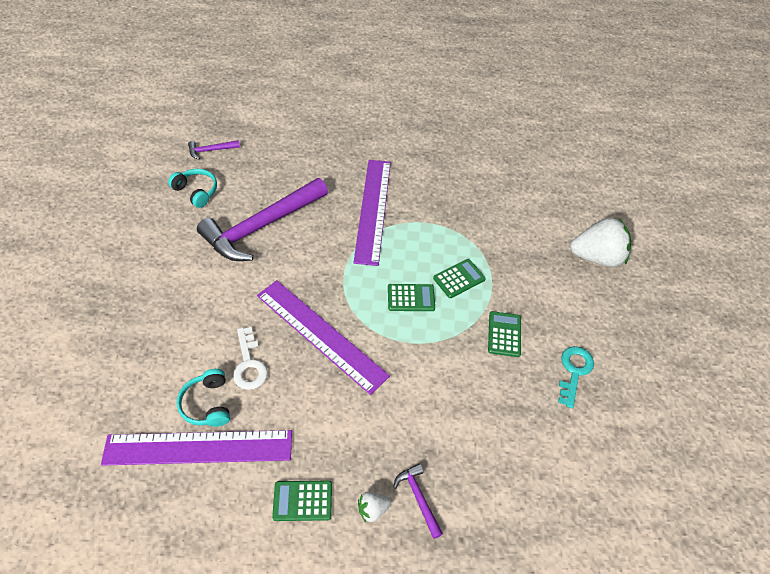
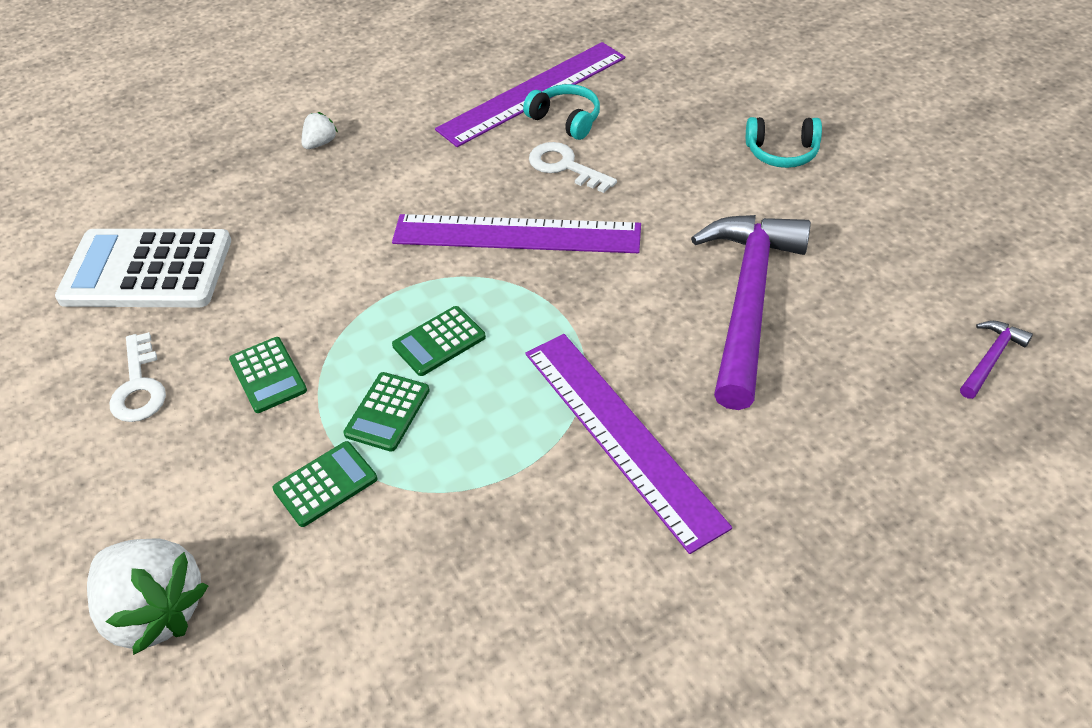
camera: 150 degrees right, 5 degrees down
(196, 191) = (902, 287): turquoise headphones -> turquoise headphones (782, 152)
(302, 501) = (394, 115): green calculator -> green calculator (325, 484)
(418, 498) = (279, 172): purple hammer -> none
(544, 461) = (146, 270): none -> white calculator
(574, 372) = (139, 386): turquoise key -> white key
(596, 257) = (155, 611): white strawberry -> white strawberry turned 105 degrees counterclockwise

